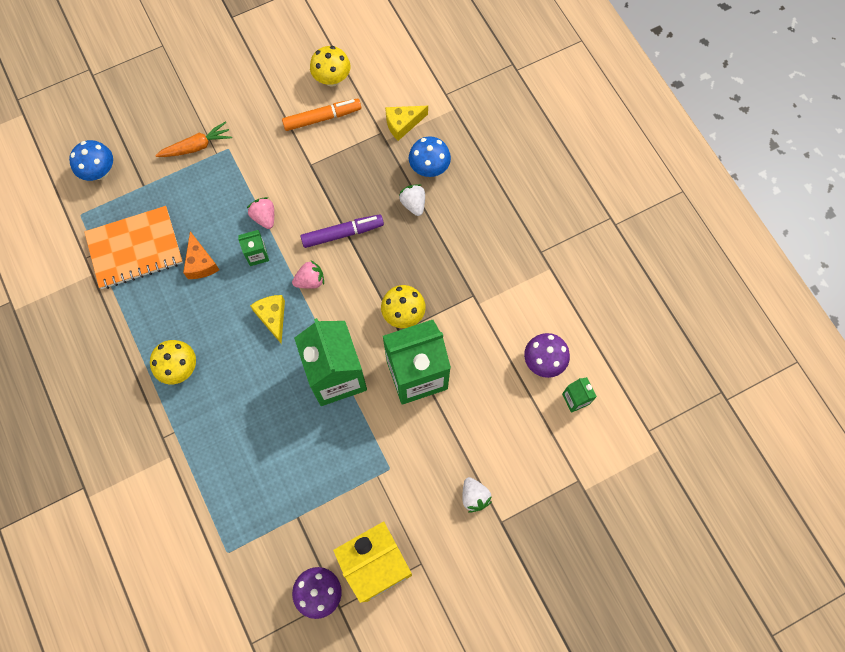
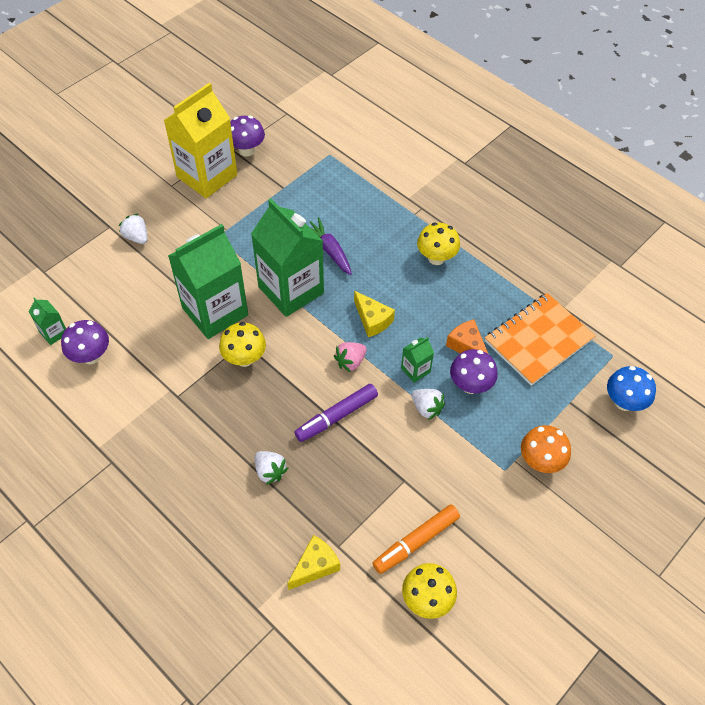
camera: 160 degrees right, 15 degrees down
(197, 146) = (540, 461): orange carrot -> orange mushroom
(217, 226) = (470, 385): none -> purple mushroom
(264, 217) = (426, 408): pink strawberry -> white strawberry
(280, 412) = (329, 250): none -> purple carrot
(429, 168) = (265, 519): blue mushroom -> none

